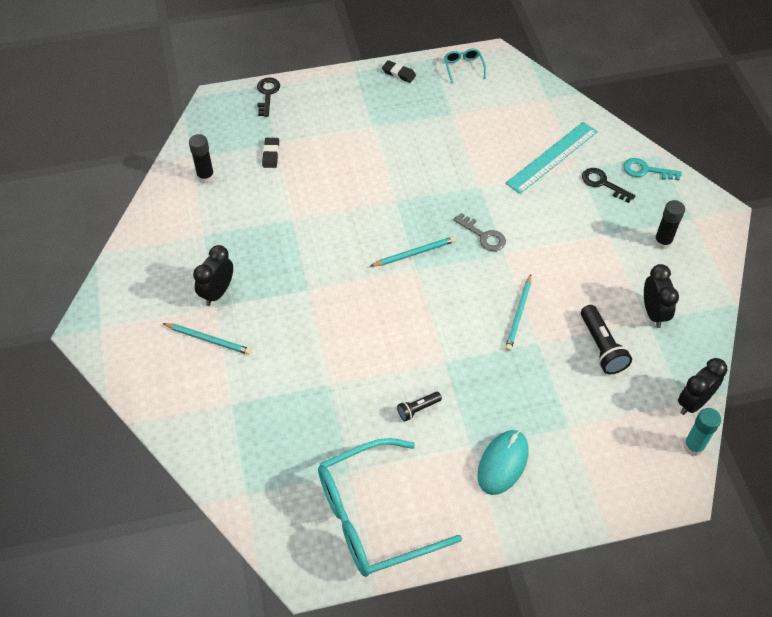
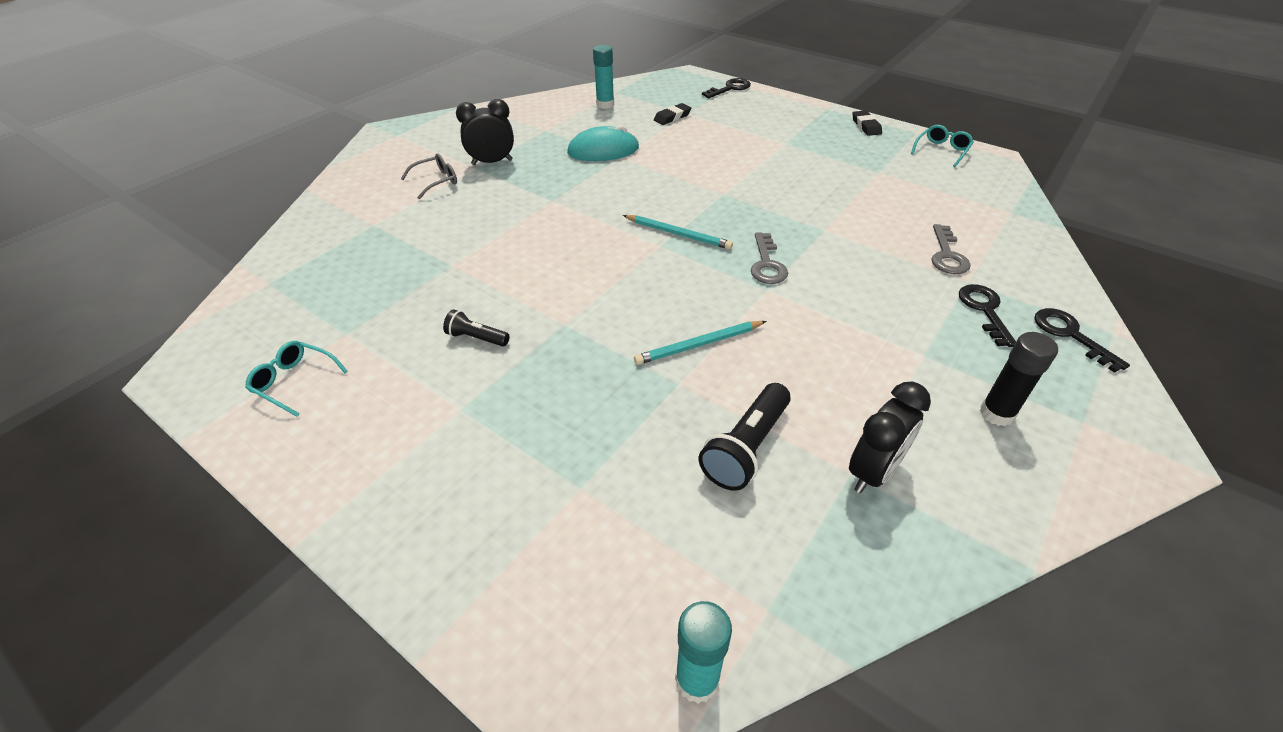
camera: 50 degrees right, 10 degrees down
(205, 177) = (605, 105): black glue stick -> turquoise glue stick
(208, 339) = (435, 181): turquoise pencil -> grey glasses
(375, 516) = (295, 382): turquoise glasses -> turquoise glasses, size x0.41
(503, 463) = (459, 451): turquoise mouse -> turquoise mouse (603, 151)
(552, 157) = (947, 255): turquoise ruler -> grey key
(646, 170) = (1070, 335): turquoise key -> black key
(693, 402) = (781, 624): black clock -> none

